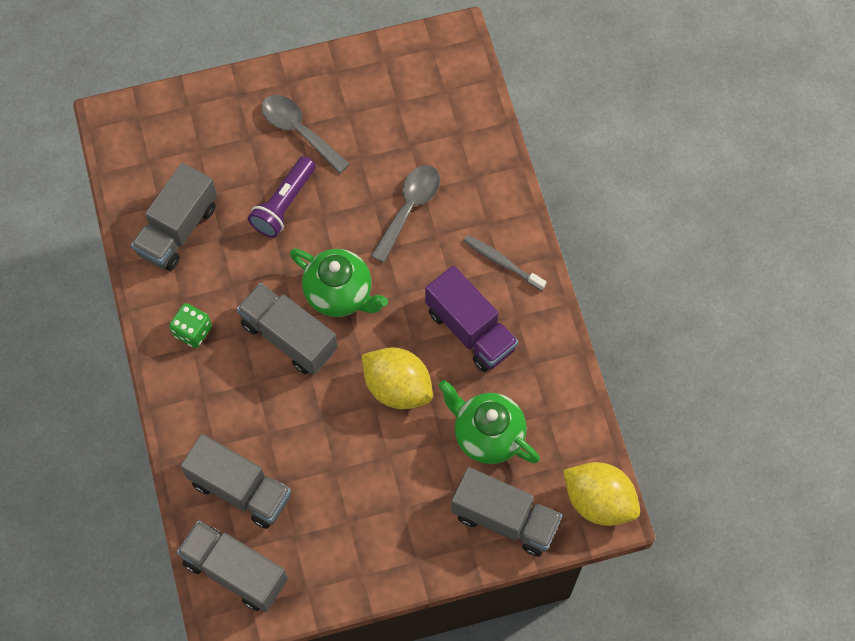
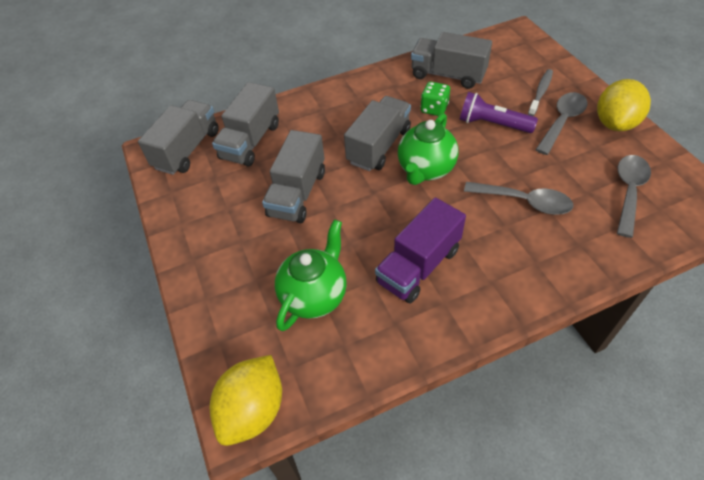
camera: 85 degrees right, 15 degrees down
(192, 331) = (370, 96): green dice -> green dice (434, 109)
(397, 387) = (349, 221): yellow lemon -> yellow lemon (615, 123)
(417, 108) = (628, 191): none -> grey spoon
(502, 262) = (498, 281): grey toothbrush -> grey toothbrush (540, 92)
(505, 519) = (231, 322): grey truck -> grey truck (297, 193)

